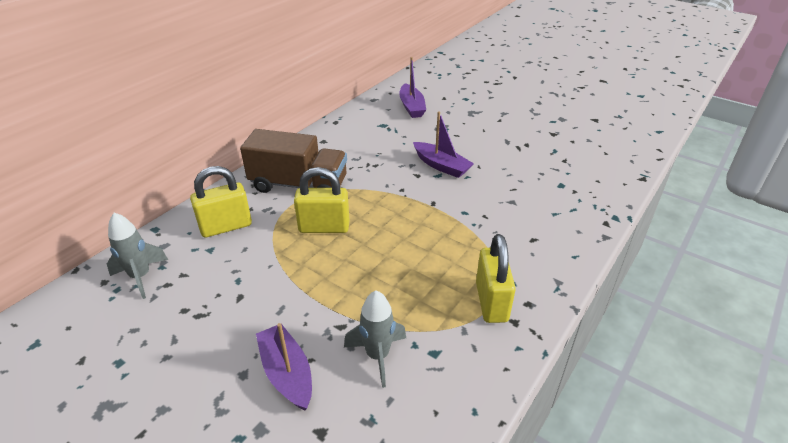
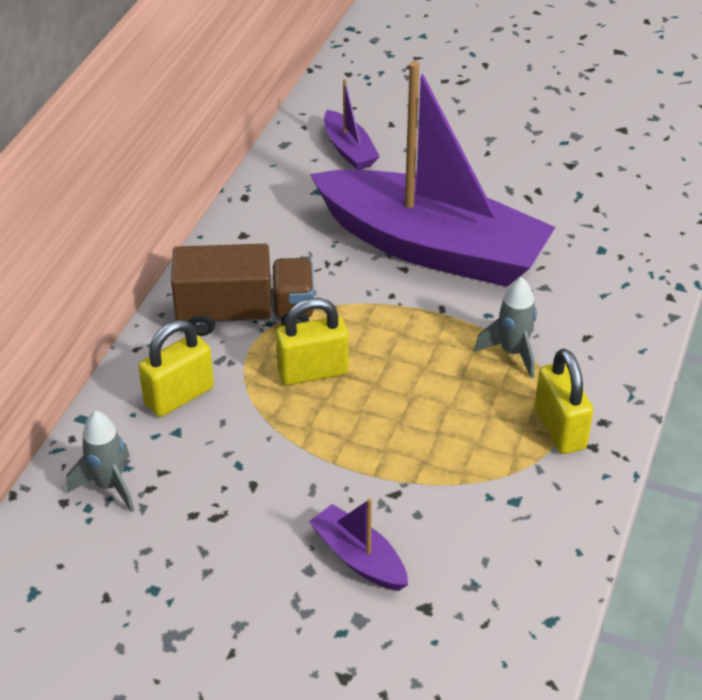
camera: 15 degrees left, 5 degrees up
(377, 356) = (453, 517): grey rocket -> grey rocket (512, 352)
(441, 166) = (432, 248): purple boat -> purple boat, size x2.50

